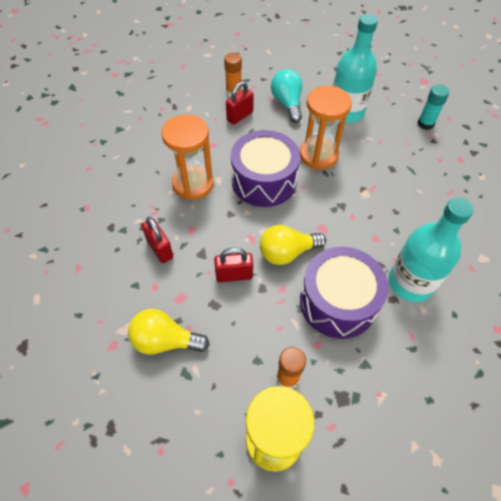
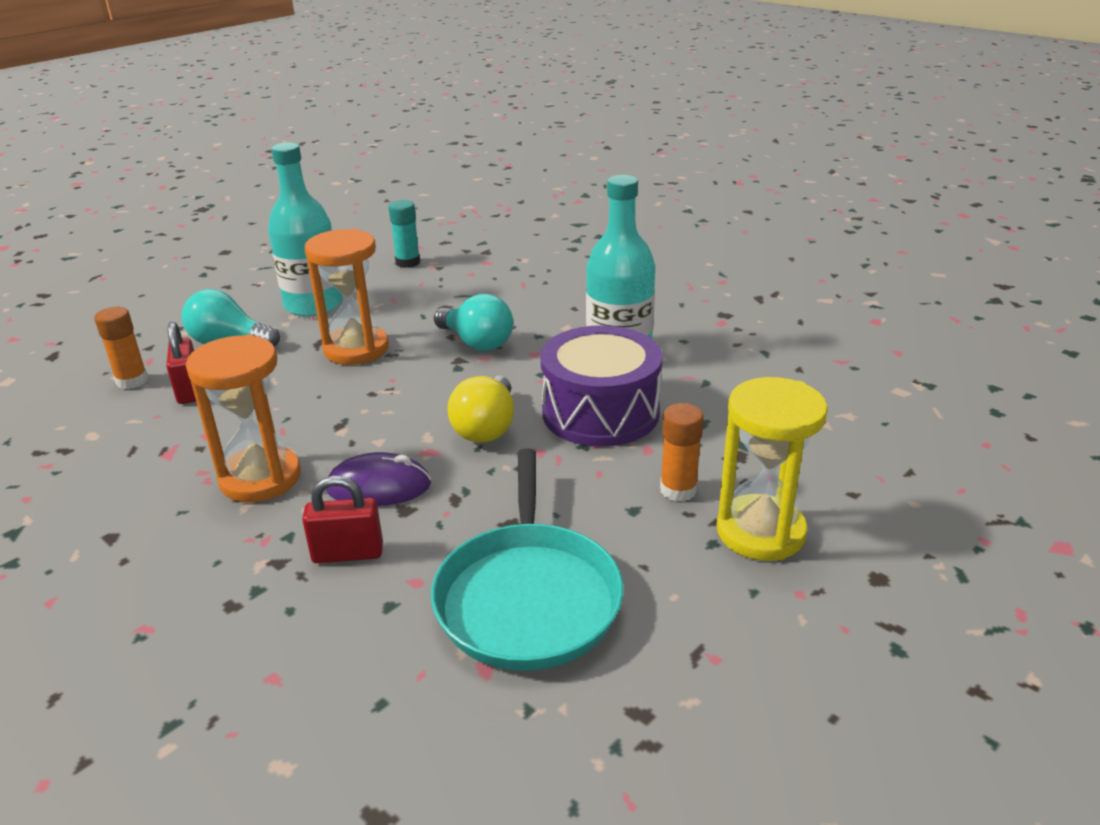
camera: 60 degrees left, 25 degrees down
(165, 340) = (528, 597): yellow light bulb -> turquoise pan
(212, 233) = (379, 487): none -> purple mouse
(234, 275) = (476, 488): red padlock -> none
(264, 181) = (341, 407): purple drum -> none
(365, 204) = (476, 343): none -> turquoise light bulb

